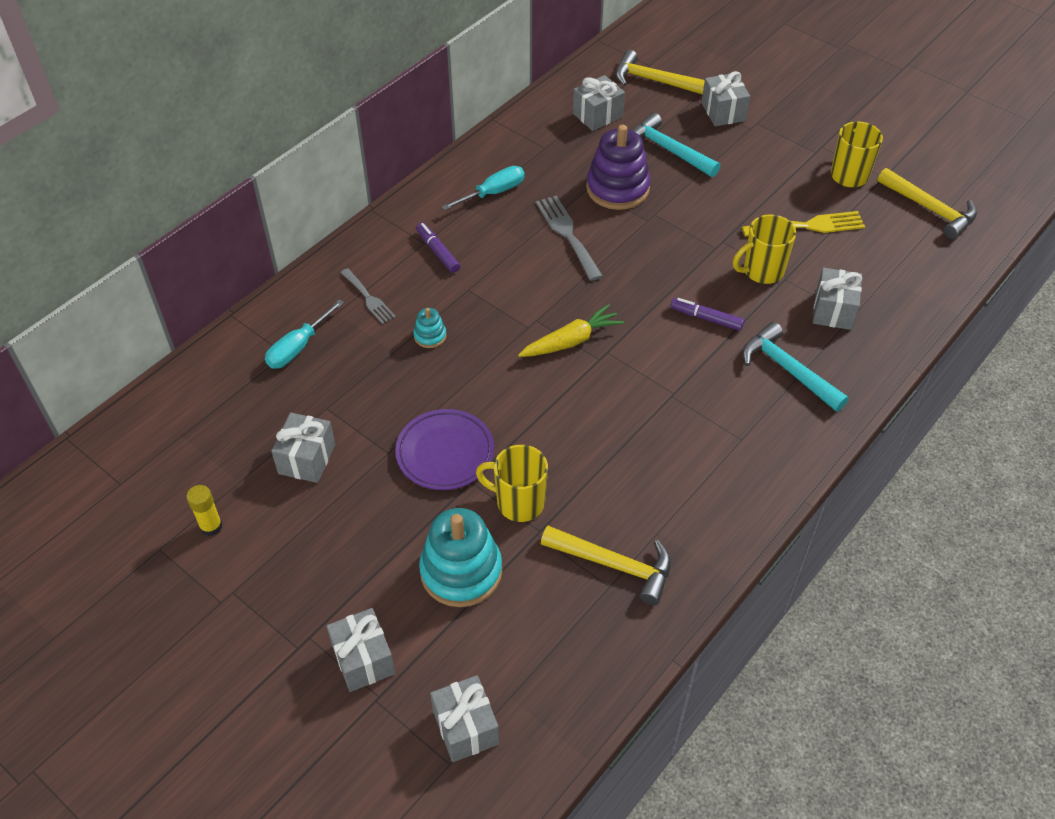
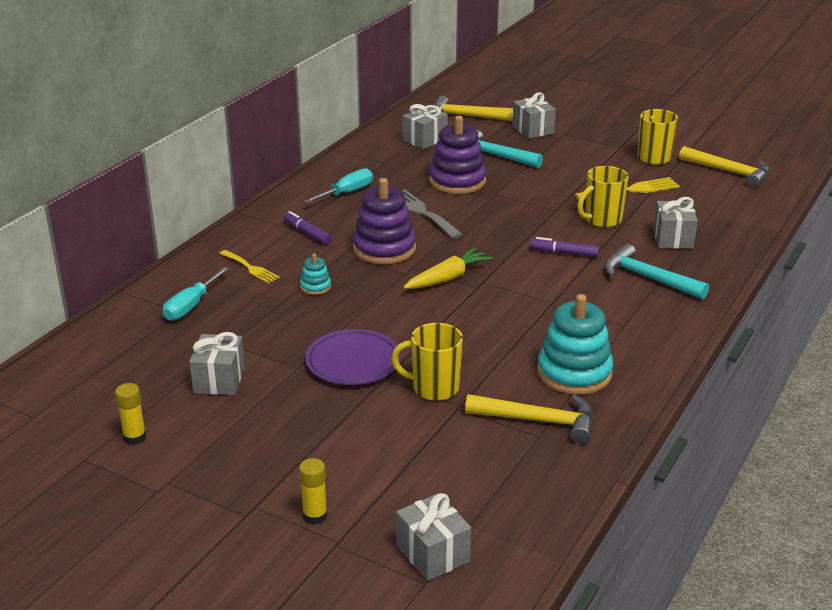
camera: 10 degrees left, 20 degrees down
(363, 659) = (315, 516): grey gift -> yellow glue stick
(369, 298) = (250, 268): grey fork -> yellow fork
(461, 571) = (393, 441): turquoise stacking toy -> turquoise stacking toy (574, 373)
(514, 287) = (384, 249): none -> purple stacking toy

